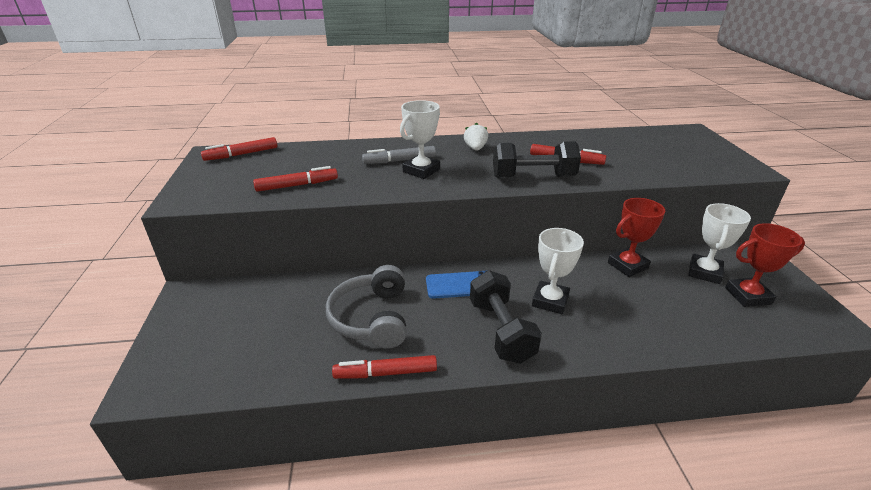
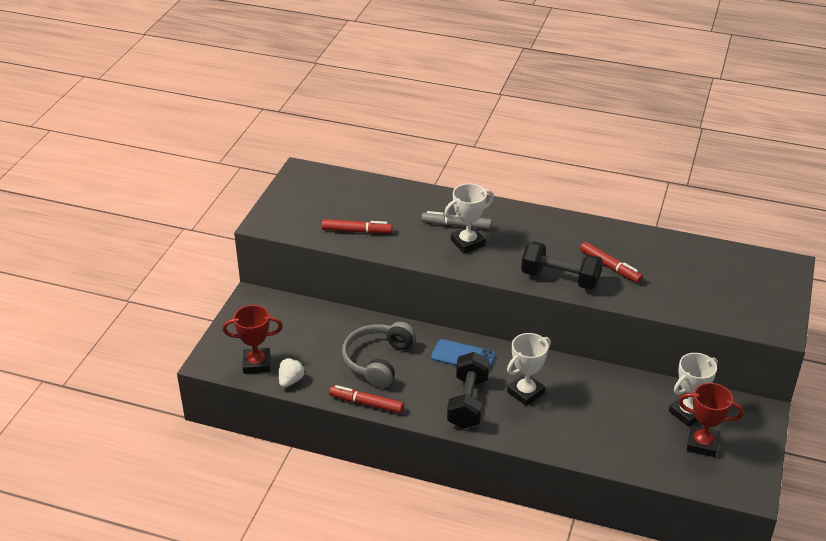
camera: 25 degrees right, 5 degrees up
(242, 154) = (326, 180): red marker -> none
(475, 148) = (536, 228): white strawberry -> white strawberry (291, 380)
(627, 265) = (623, 385): red trophy -> red trophy (256, 364)

